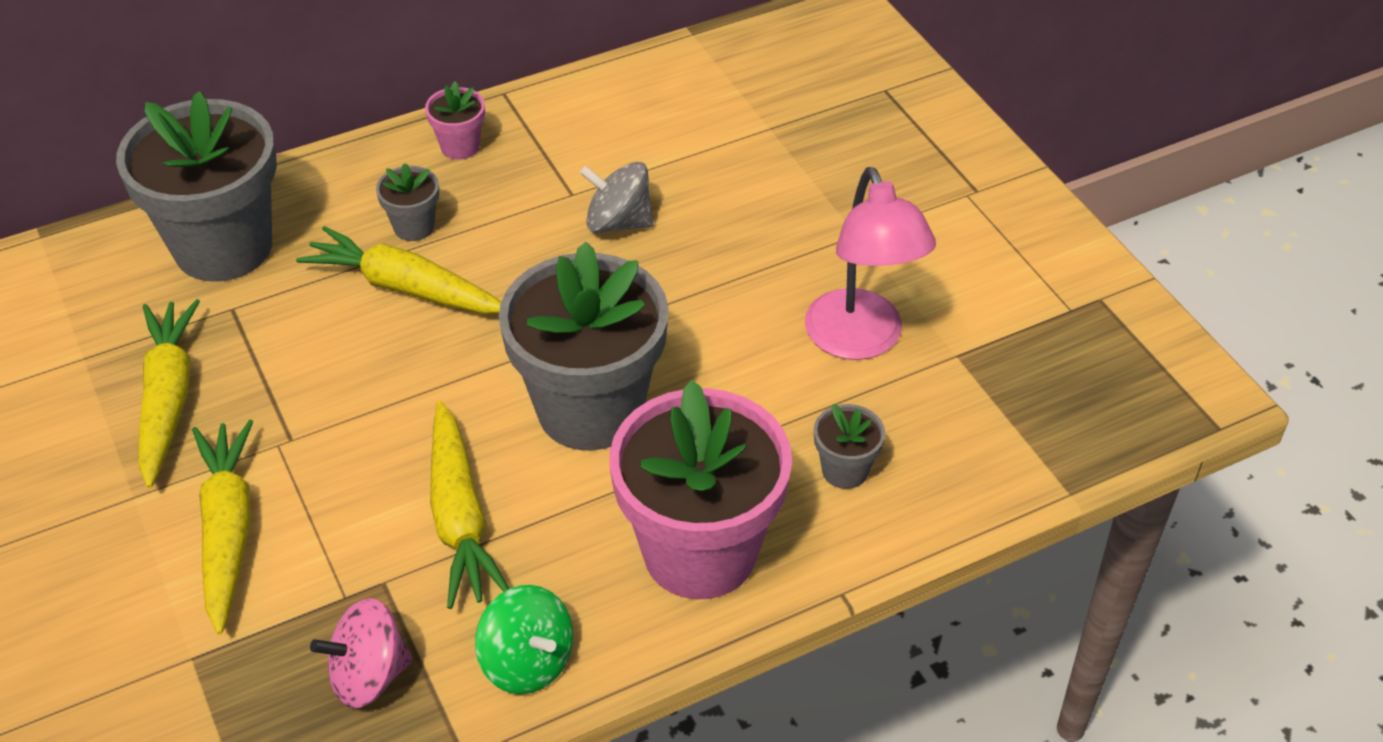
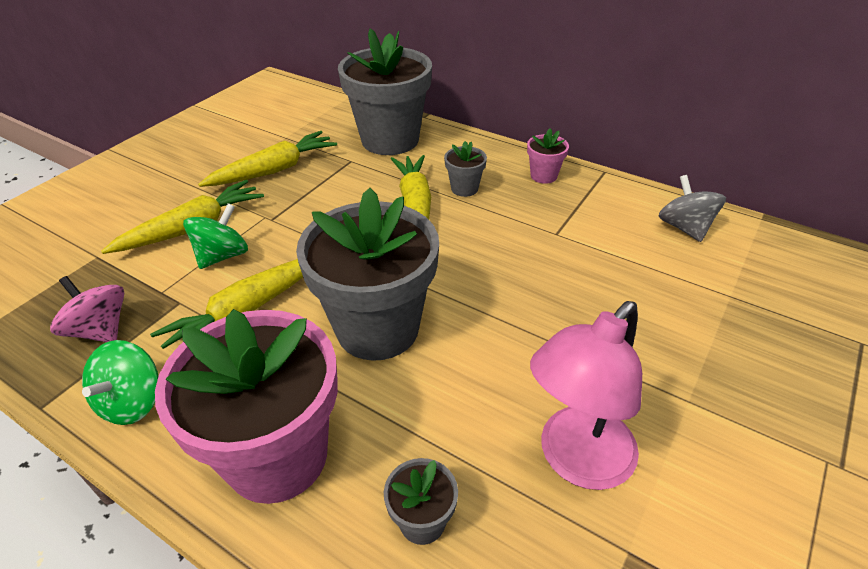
camera: 60 degrees right, 5 degrees down
(326, 513) = (222, 256): none -> green spinning top
(618, 222) = (554, 264): grey spinning top -> grey spinning top (684, 228)

